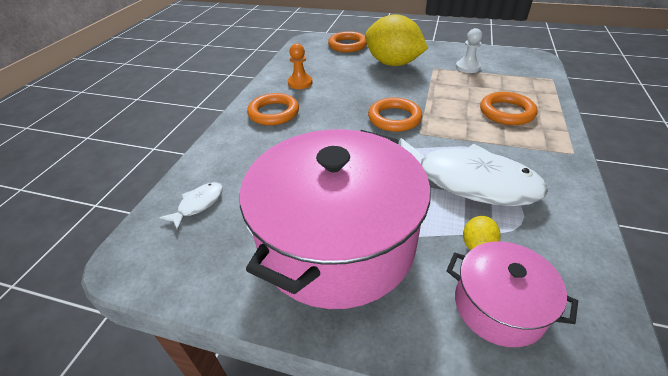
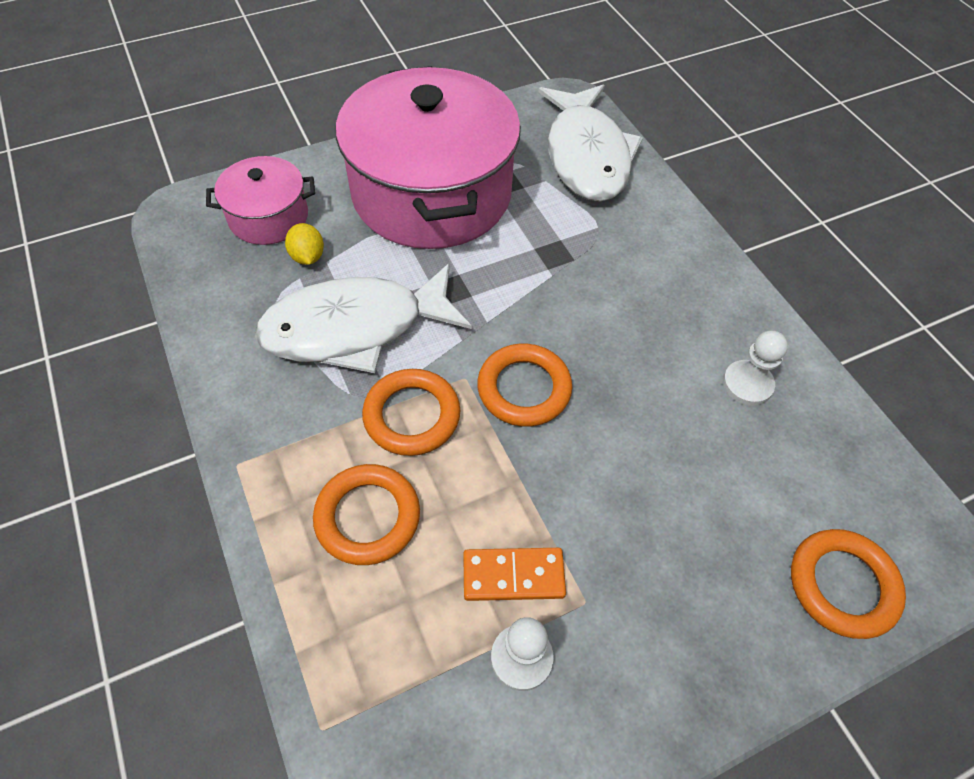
camera: 135 degrees right, 15 degrees up
(198, 204) = (586, 155): white fish -> white fish, size x2.36
(274, 113) = (688, 297): orange ring -> orange ring (412, 415)
(300, 83) = (747, 384): orange pawn -> white pawn
(393, 63) = (675, 564): yellow lemon -> none
(454, 80) = (513, 576): none -> orange domino

